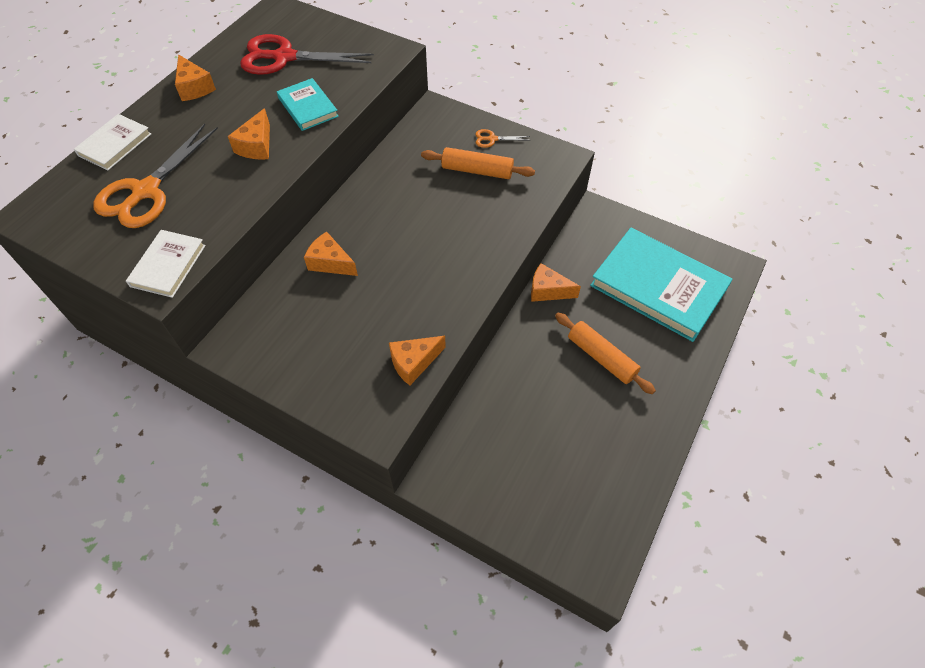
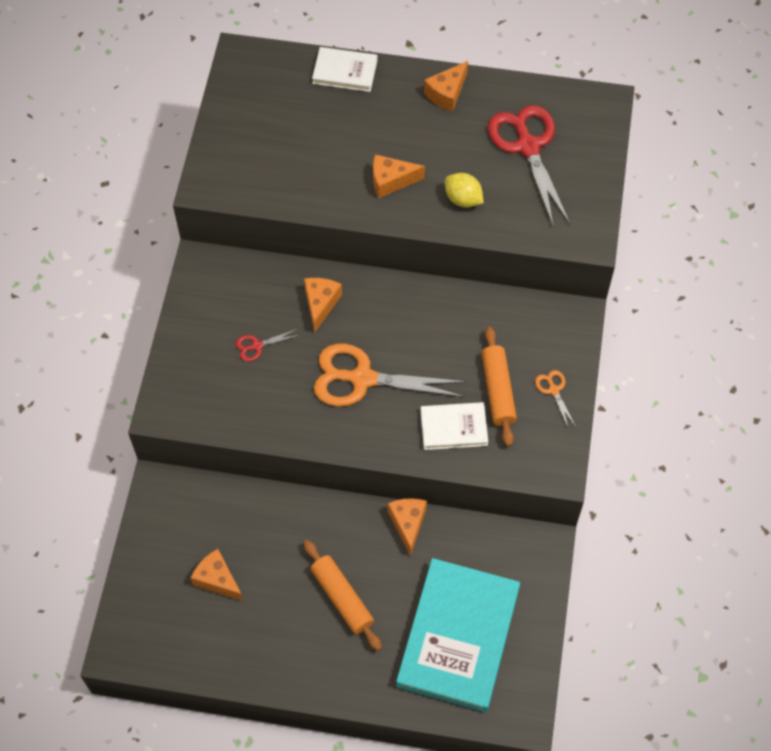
camera: 70 degrees right, 5 degrees up
(146, 191) = (300, 124): orange scissors -> orange scissors (362, 378)
(168, 265) = (227, 182): white book -> white book (453, 427)
(308, 107) = (463, 199): turquoise book -> yellow lemon
(347, 324) = (257, 346): none -> red scissors
(414, 363) = (235, 415): orange cheese -> orange cheese (217, 579)
(601, 357) = (342, 598): orange rolling pin -> orange rolling pin turned 60 degrees counterclockwise

